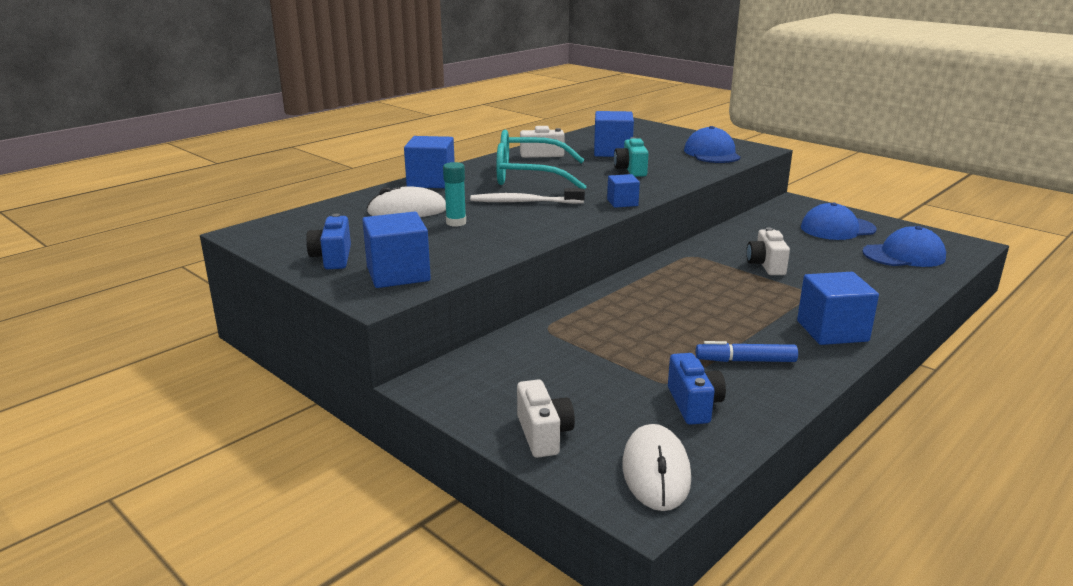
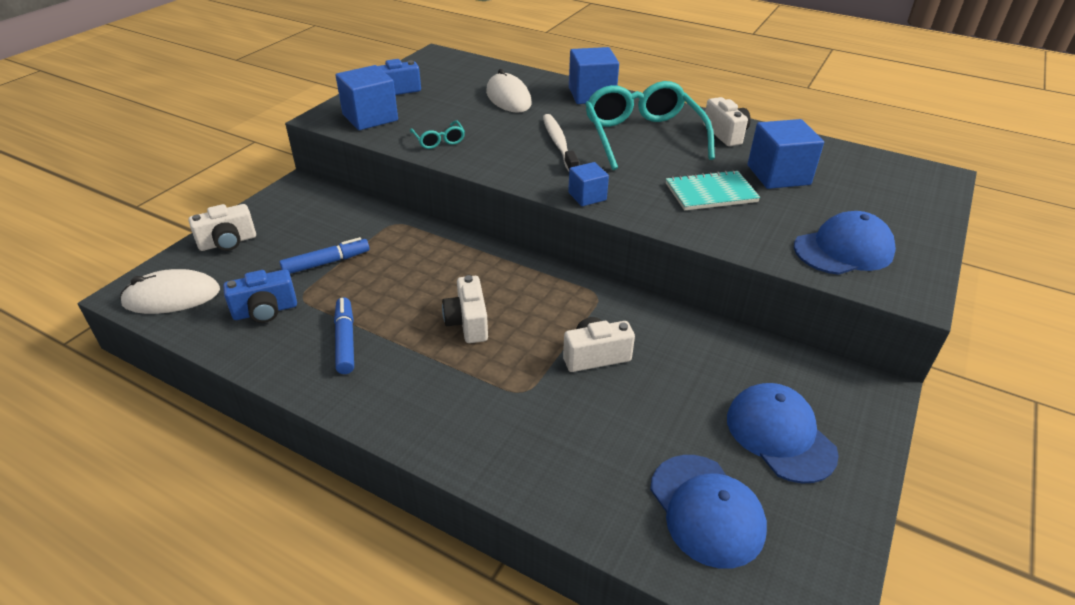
camera: 75 degrees right, 15 degrees up
(456, 223) = (488, 121): turquoise glue stick -> none
(484, 245) = (439, 140): none -> turquoise glasses
(611, 368) = (326, 263): none -> blue marker
(631, 170) = (711, 193): turquoise camera -> turquoise notebook
(722, 305) = (468, 323): none -> white camera
(832, 331) = (421, 408): blue cube -> none

